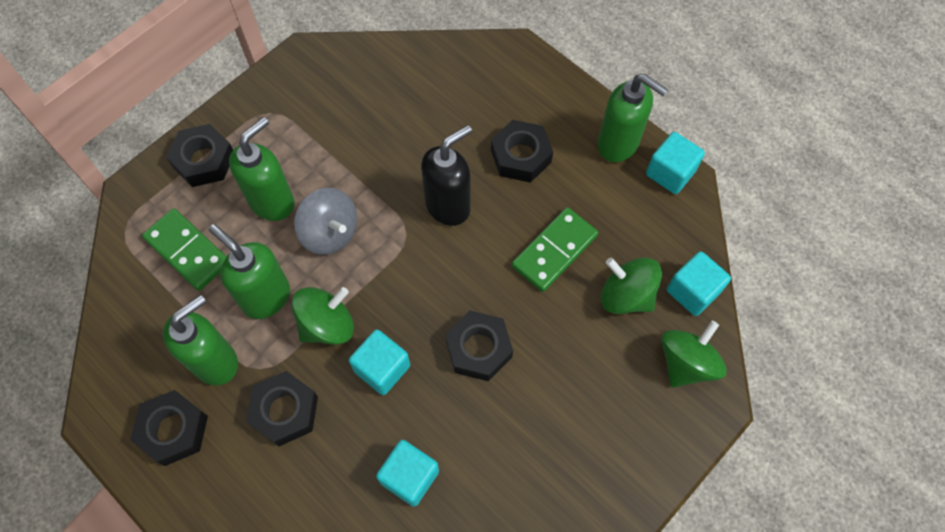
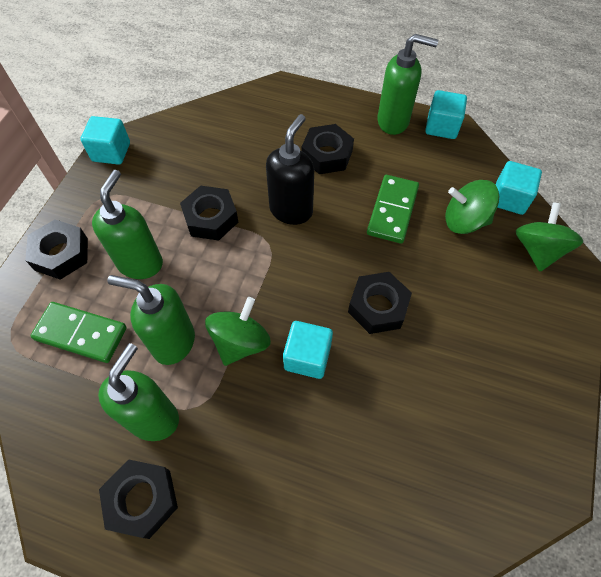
camera: 25 degrees left, 5 degrees down
(285, 411) = (241, 432): black nut -> black nut (211, 218)
(330, 232) = (204, 268): grey spinning top -> none
(409, 477) = (382, 437): turquoise cube -> turquoise cube (111, 152)

